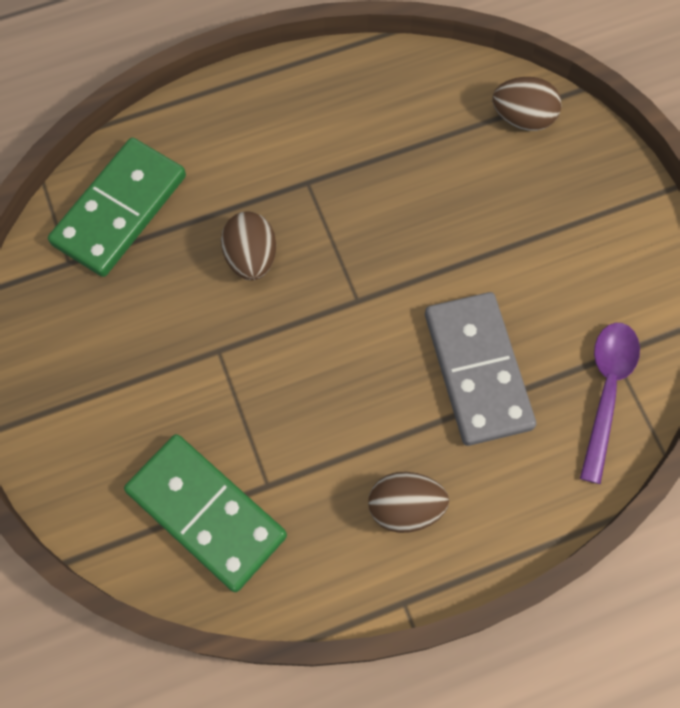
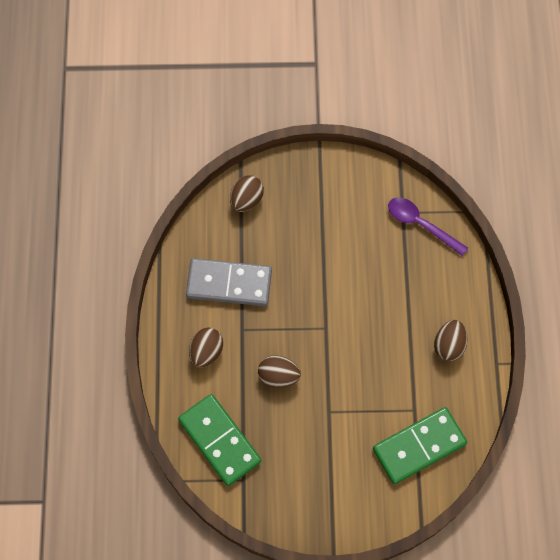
camera: 70 degrees left, 0 degrees up
(253, 146) = (206, 352): none -> brown egg
(477, 370) = (387, 282): grey domino -> grey domino (229, 284)

